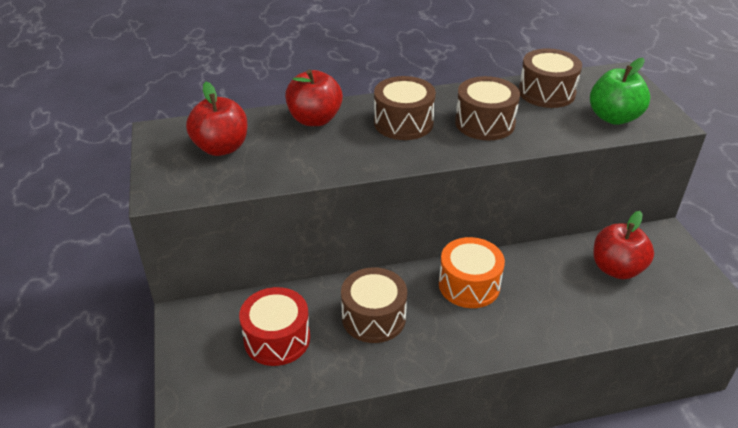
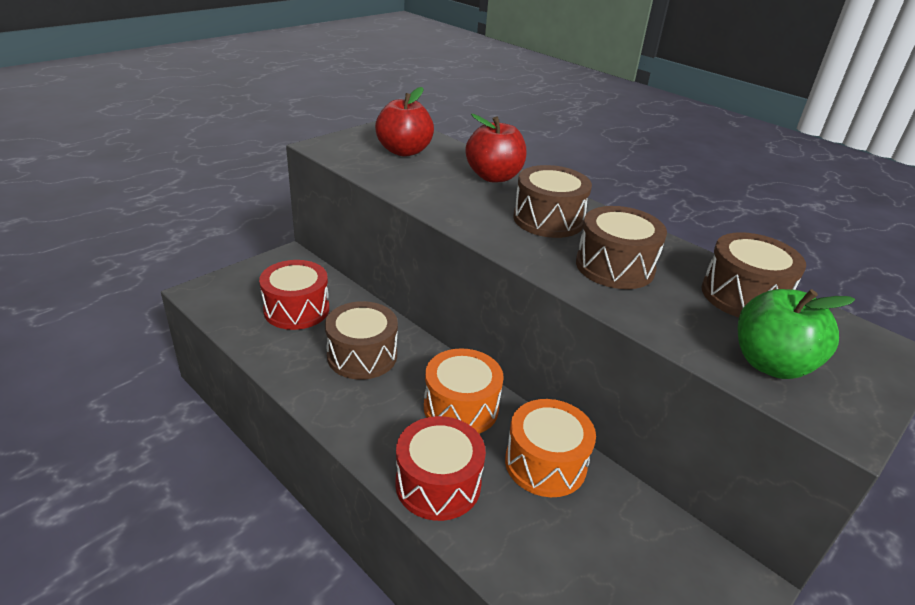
camera: 55 degrees right, 5 degrees down
(535, 328) = (438, 484): none -> red drum
(544, 267) = (545, 463): none -> orange drum
(616, 269) = (612, 540): red apple -> none

